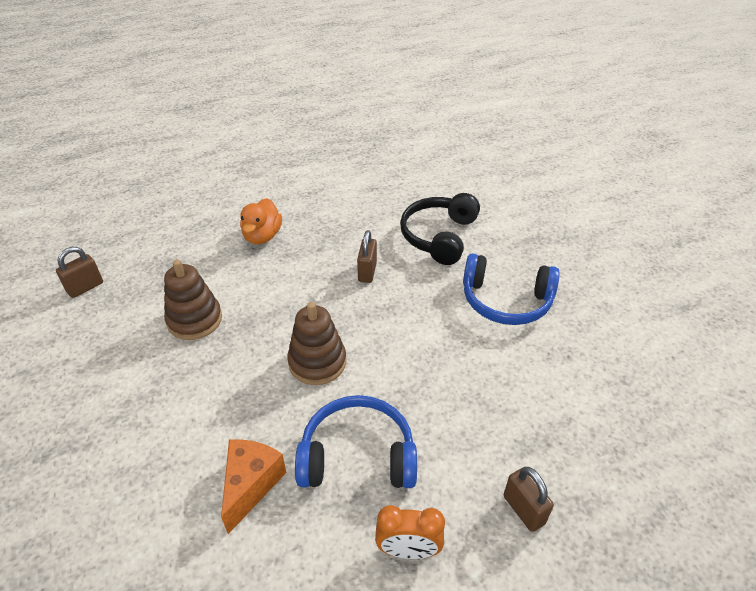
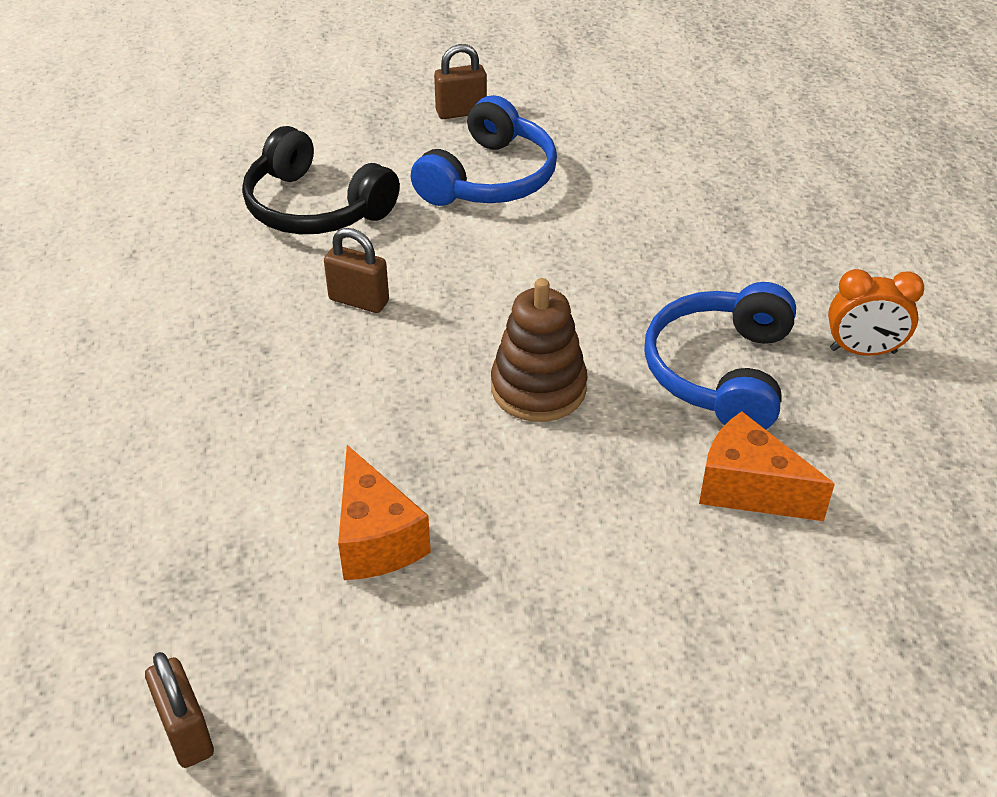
camera: 75 degrees left, 0 degrees up
(194, 320) = (376, 539): brown stacking toy -> orange cheese
(262, 236) = (182, 421): orange duck -> none
(408, 550) = (863, 351): orange clock -> orange clock turned 75 degrees clockwise
(523, 510) = (821, 249): brown padlock -> brown padlock (461, 112)

